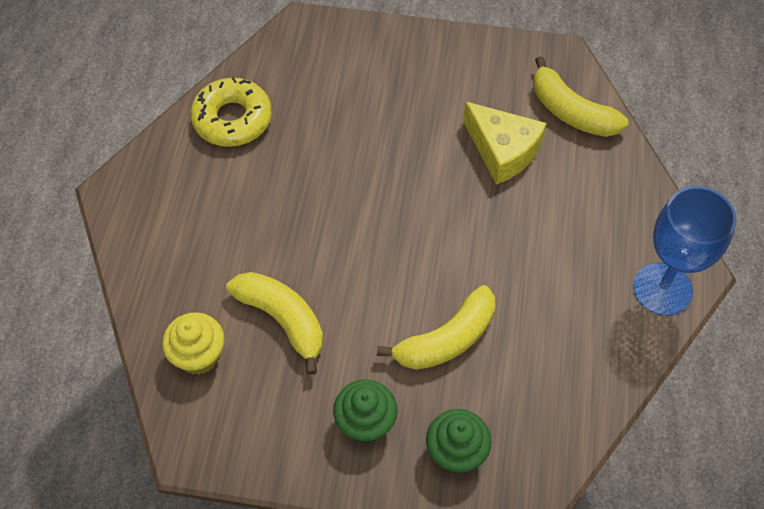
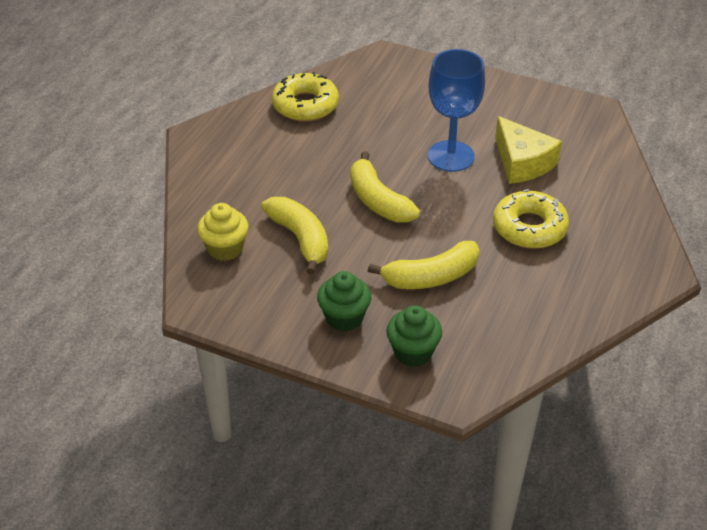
camera: 15 degrees right, 15 degrees down
(535, 242) = (529, 228): none -> yellow donut
(571, 112) = (591, 147): yellow banana -> yellow banana (378, 201)
(662, 289) = (630, 279): blue goblet -> blue goblet (451, 156)

